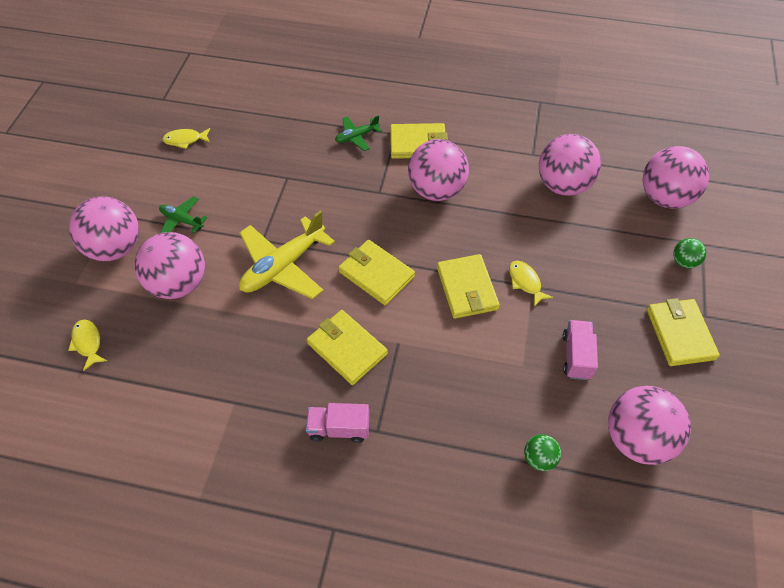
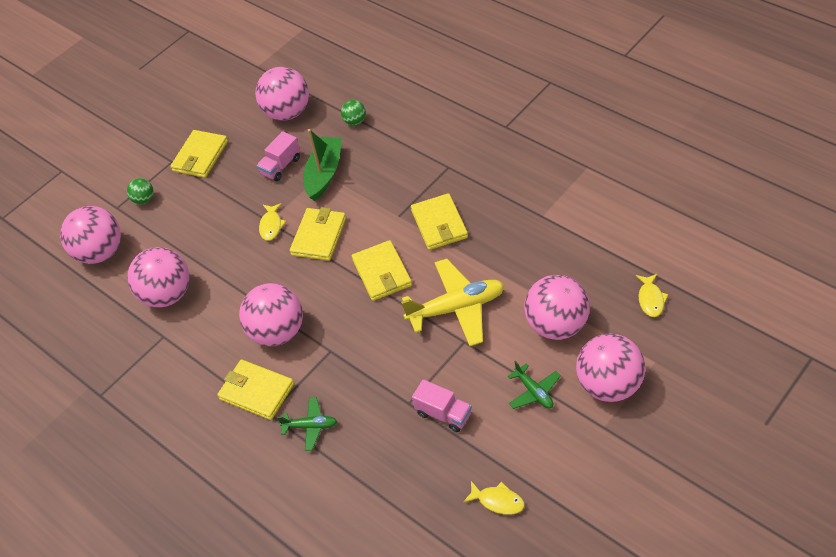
camera: 145 degrees left, 5 degrees down
(339, 428) = (473, 176): pink truck -> pink truck (443, 414)
(518, 365) = (324, 173): none -> green boat

